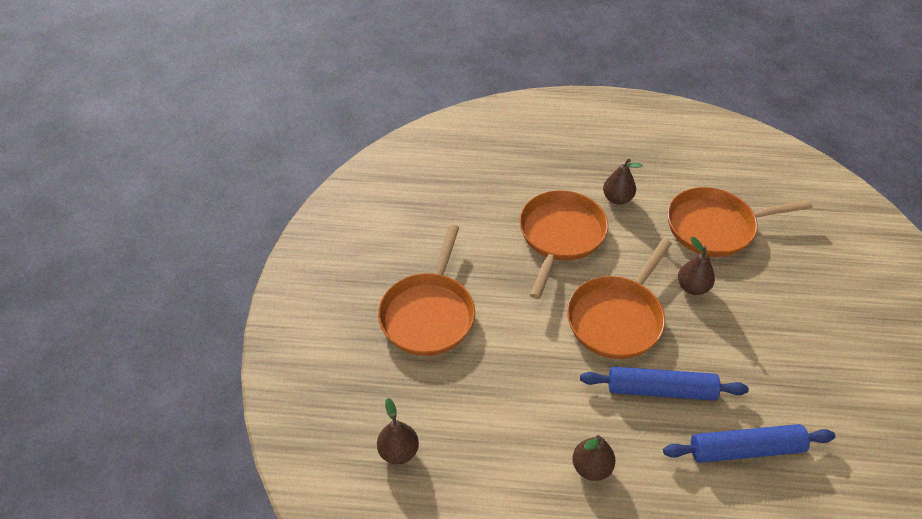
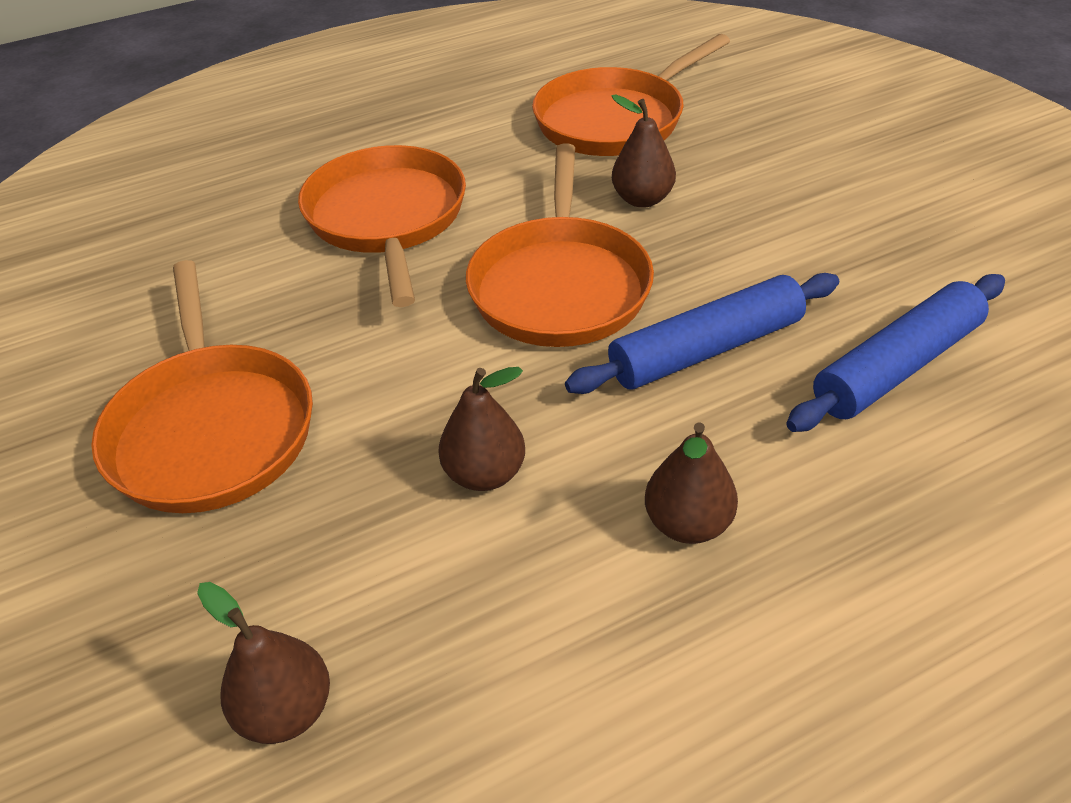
camera: 30 degrees left, 5 degrees down
(617, 198) = (445, 140): brown pear -> brown pear (485, 474)

